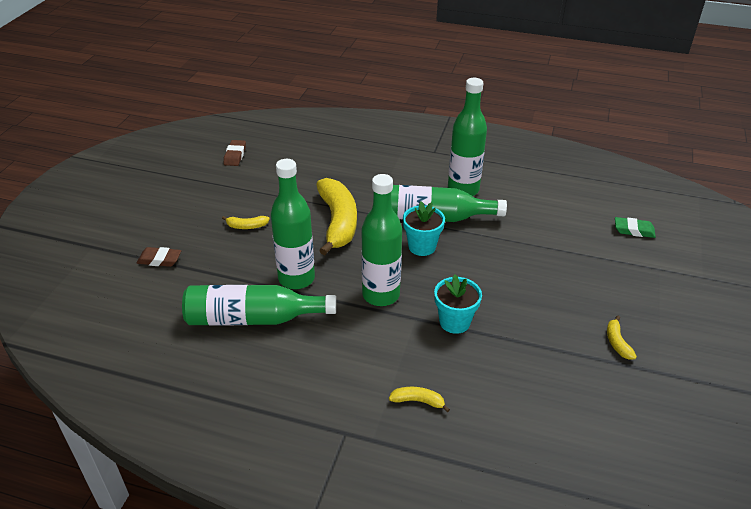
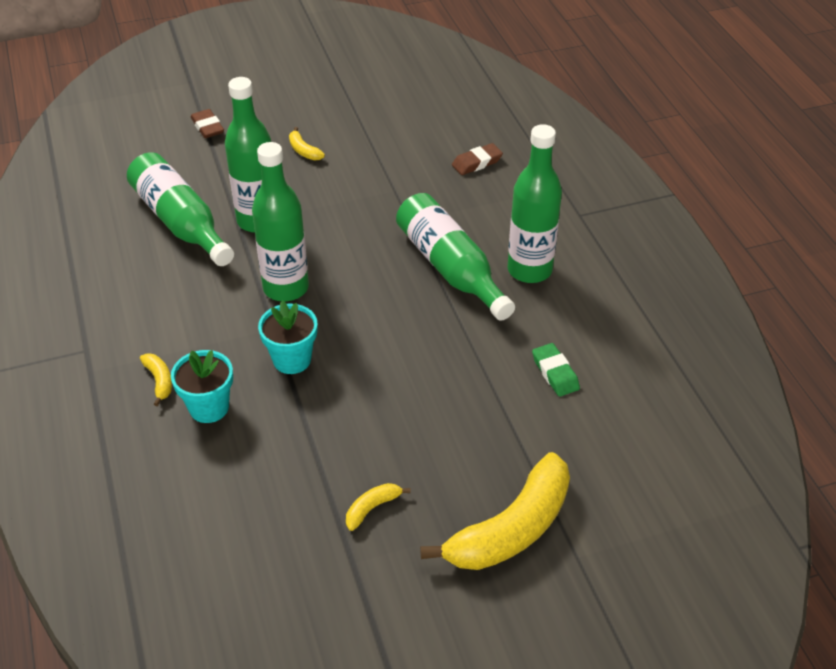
camera: 55 degrees right, 5 degrees up
(235, 155) = (406, 84): brown eraser -> brown eraser (477, 163)
(338, 222) = (370, 205): yellow banana -> yellow banana (511, 529)
(422, 247) = (391, 283): turquoise flower pot -> turquoise flower pot (209, 407)
(634, 230) = (610, 454): green eraser -> green eraser (555, 373)

